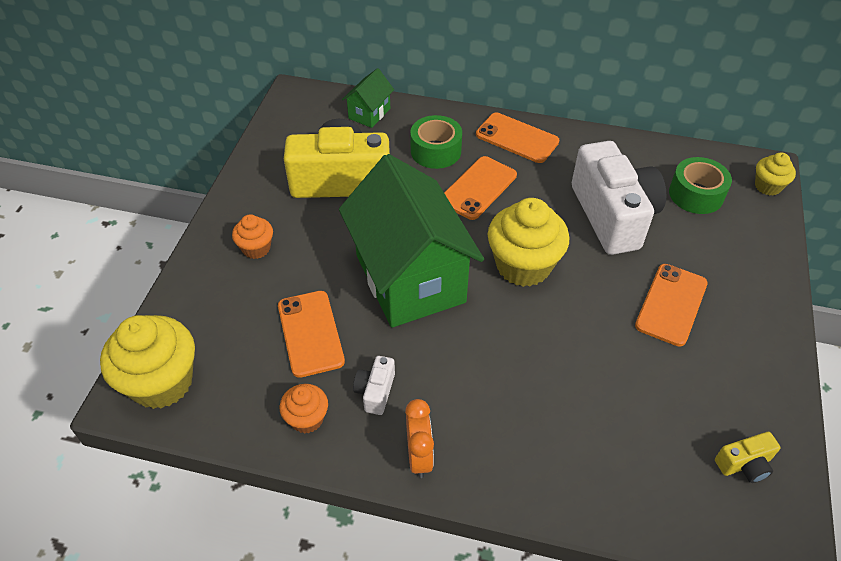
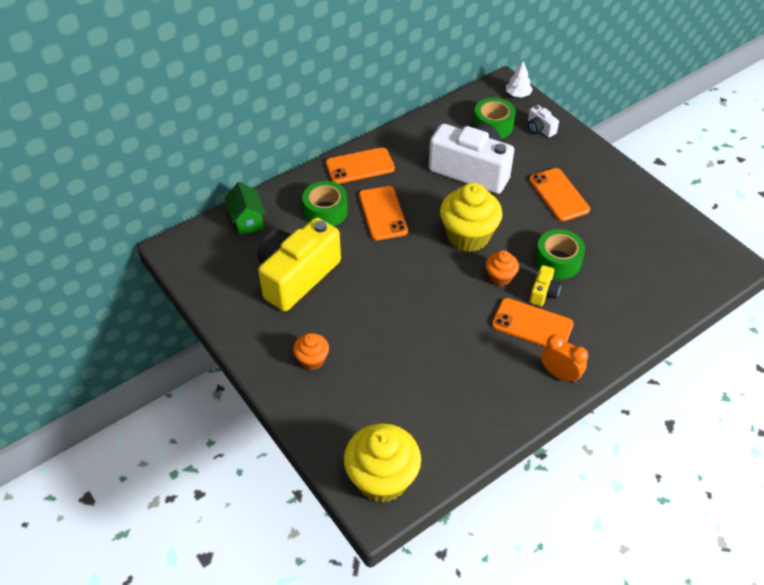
camera: 50 degrees left, 0 degrees up
(307, 419) = (485, 414): orange cupcake -> orange cupcake (500, 277)
(310, 333) = (418, 373): orange phone -> orange phone (532, 325)
(375, 391) = (495, 367): white camera -> white camera (540, 129)
(410, 278) = (423, 295): green house -> none
(575, 360) = (557, 261): none -> green tape
(744, 464) = (679, 242): yellow camera -> yellow camera (543, 293)
(767, 186) = (518, 94): yellow cupcake -> white tree

